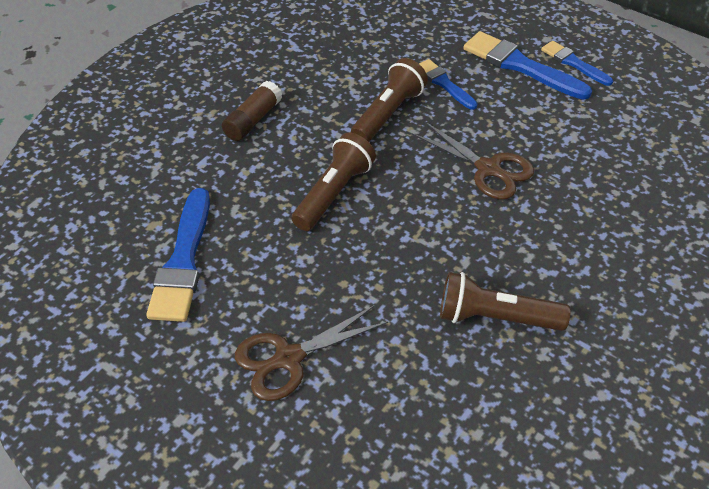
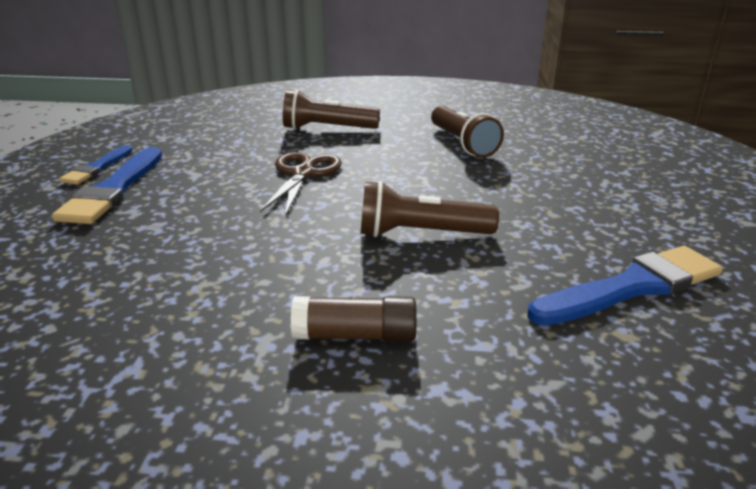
camera: 120 degrees left, 20 degrees down
(287, 359) = (621, 198): brown scissors -> none
(388, 114) = (257, 239): brown flashlight -> brown flashlight (327, 129)
(444, 83) = (173, 221): blue brush -> none

